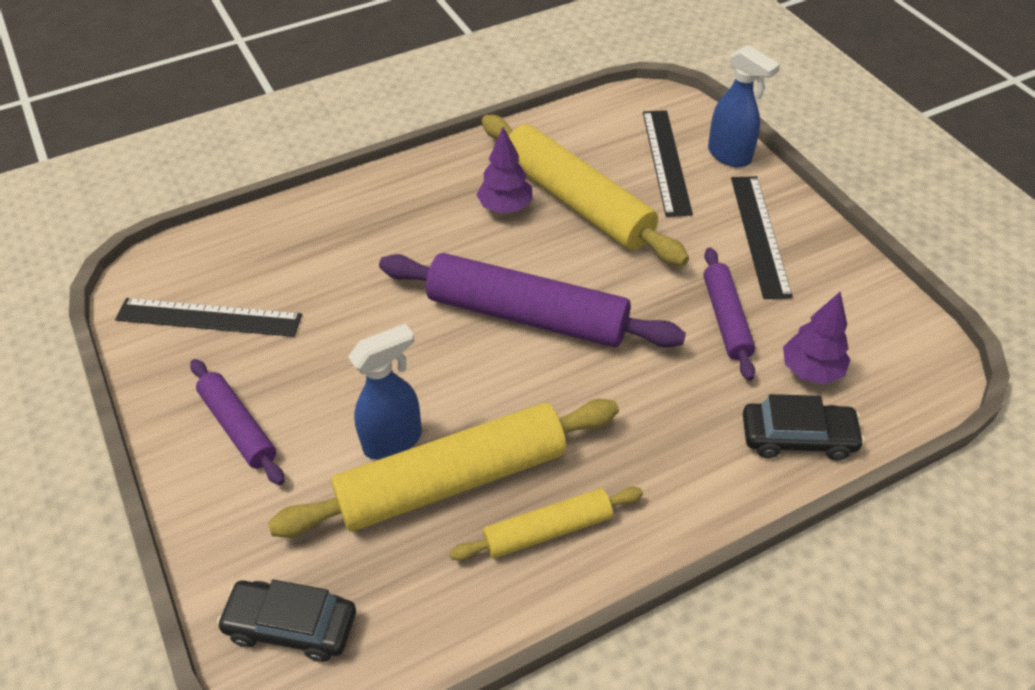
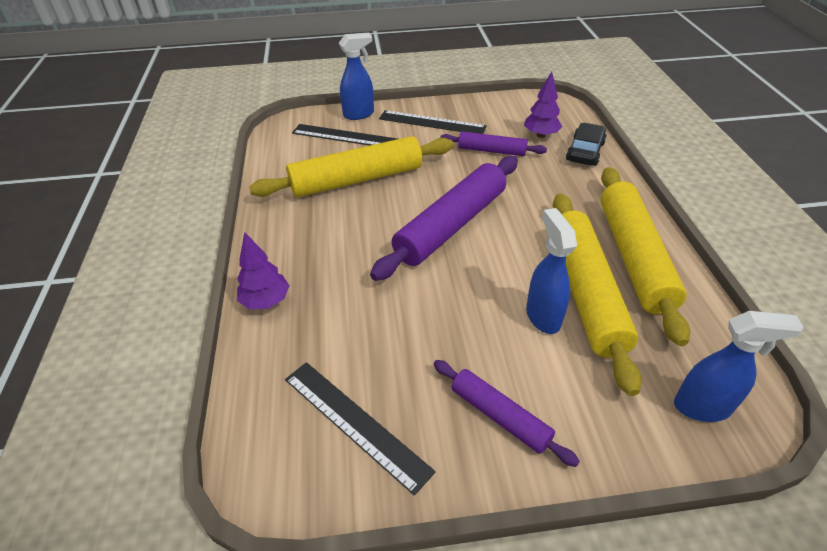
camera: 70 degrees left, 5 degrees down
(209, 318) = (355, 423): black ruler -> black ruler turned 75 degrees counterclockwise
(238, 427) = (499, 416): purple rolling pin -> purple rolling pin turned 60 degrees clockwise
(291, 625) = (702, 407): black car -> blue spray bottle
(505, 207) = (339, 212): purple tree -> purple tree (266, 301)
(547, 530) = (633, 257): yellow rolling pin -> yellow rolling pin, size x1.85

